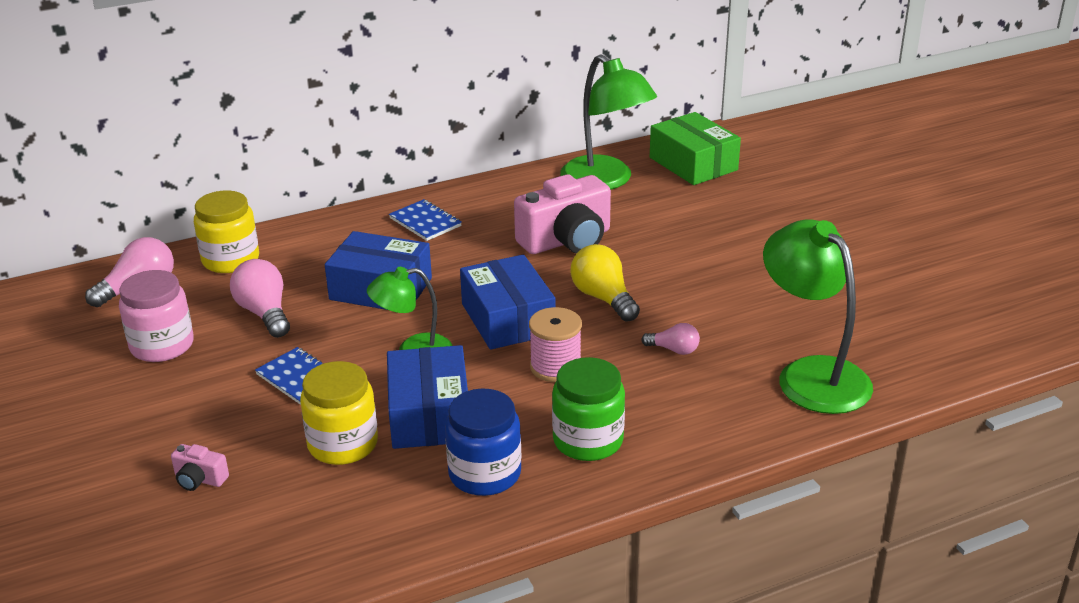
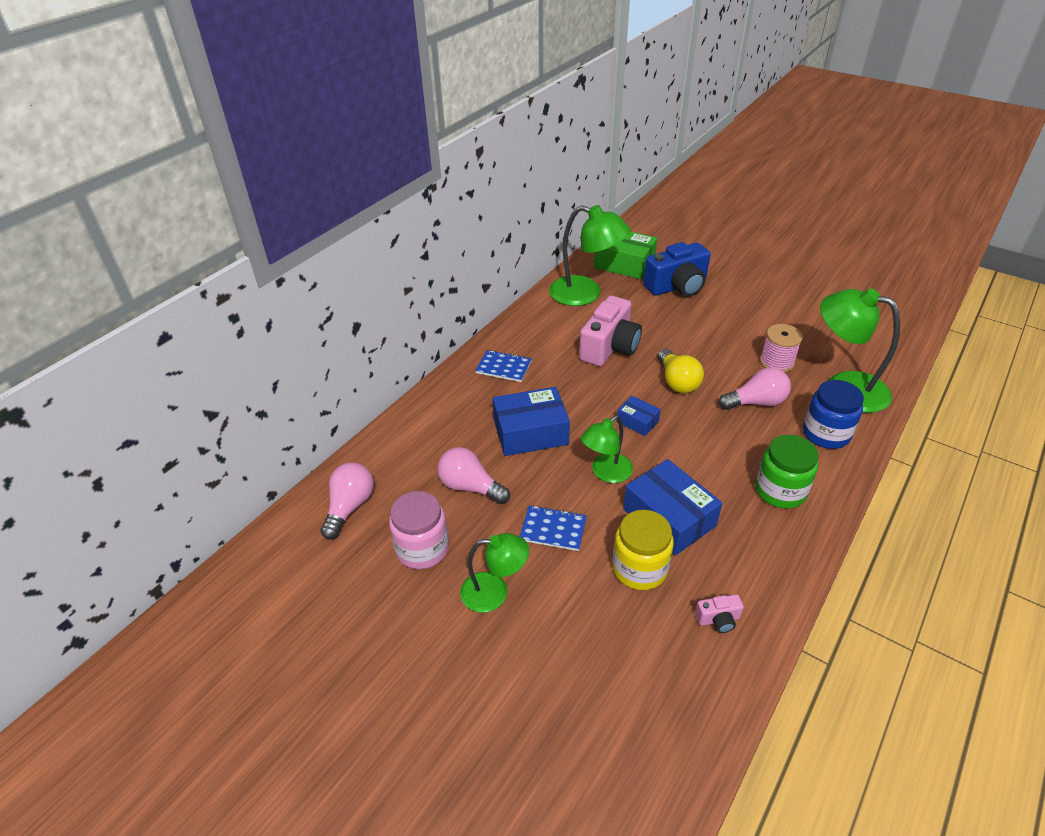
camera: 30 degrees left, 10 degrees up
(183, 405) = (494, 592): none -> green lamp
(199, 479) = (574, 648): pink camera -> pink camera (718, 619)
(231, 260) = (396, 452): yellow jar -> none
(485, 474) = (750, 546): blue jar -> blue jar (826, 433)
(507, 319) = (637, 421): blue box -> blue box, size x0.52
(555, 367) = (704, 445): pink spool -> pink spool (776, 362)
(603, 298) = (677, 382): yellow light bulb -> yellow light bulb turned 135 degrees counterclockwise
(674, 350) = (756, 402): pink light bulb -> pink light bulb, size x1.73
(730, 205) = (677, 286): none -> blue camera

